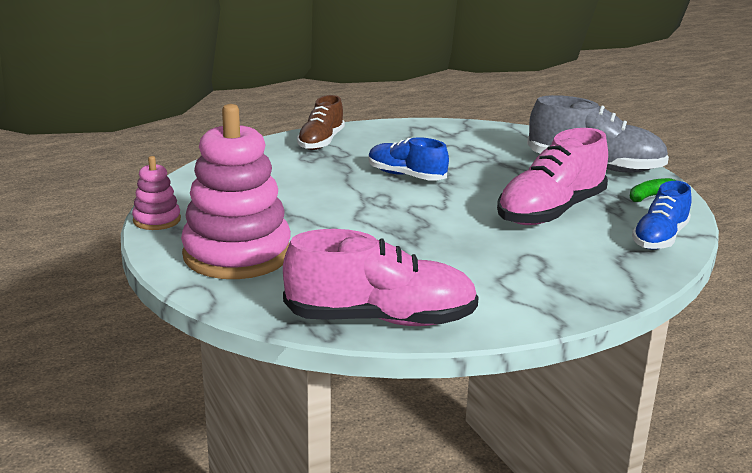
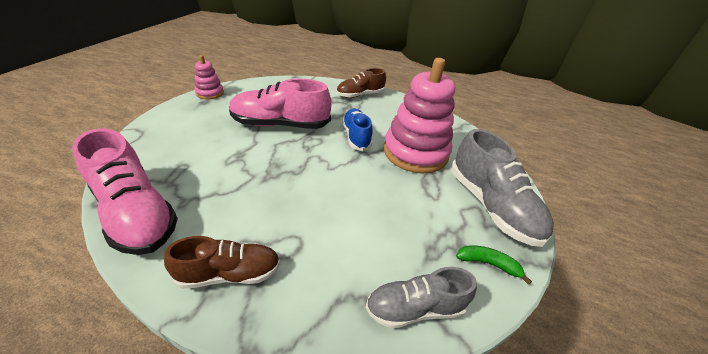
camera: 45 degrees right, 15 degrees up
(237, 254) = (189, 128): pink stacking toy -> pink stacking toy (415, 152)
(534, 295) = (229, 273): none -> brown shoe
(550, 211) = (384, 218): pink shoe -> pink shoe (280, 124)
(660, 238) = (415, 308): blue shoe -> grey shoe

